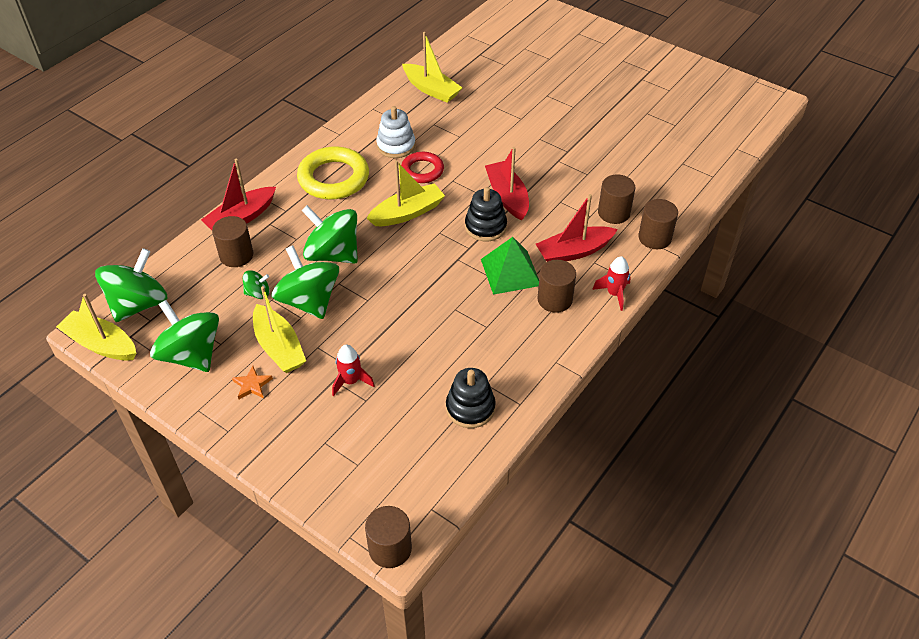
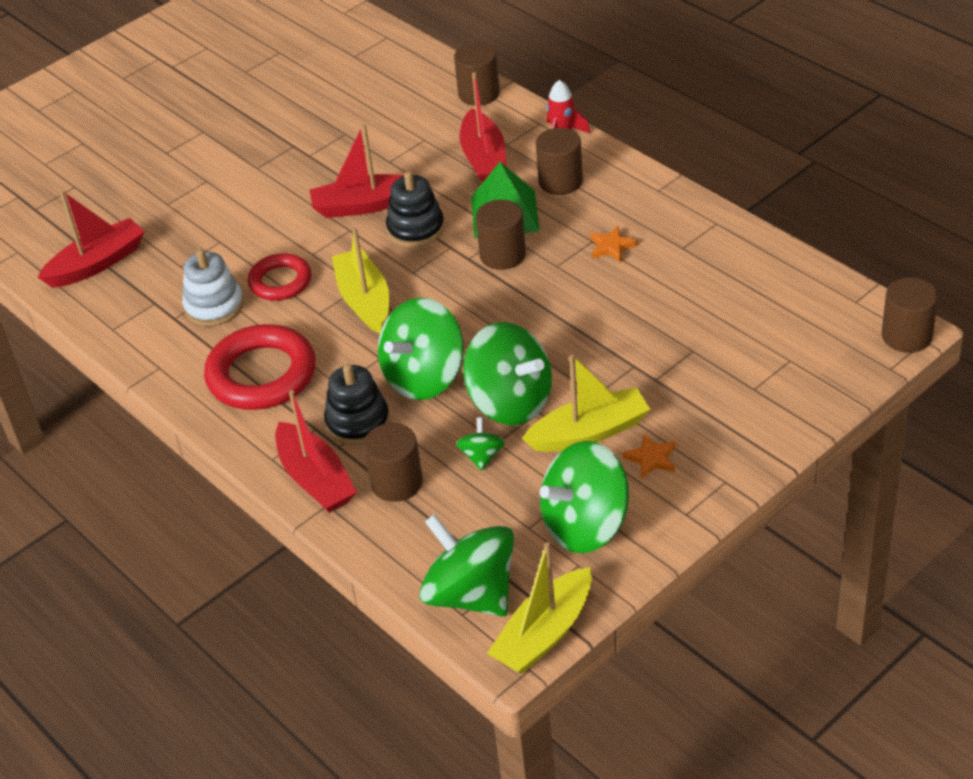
camera: 75 degrees left, 5 degrees down
(309, 301) = (510, 402): green spinning top -> green spinning top turned 120 degrees counterclockwise
(333, 178) = (261, 375): yellow ring -> red ring
(351, 381) = (660, 363): red rocket -> none
(431, 89) = (97, 263): yellow boat -> red boat
(470, 408) = (717, 262): black stacking toy -> black stacking toy (358, 422)
(480, 339) = (611, 247): none -> orange star
(614, 213) = (425, 120): brown cylinder -> brown cylinder (502, 255)

